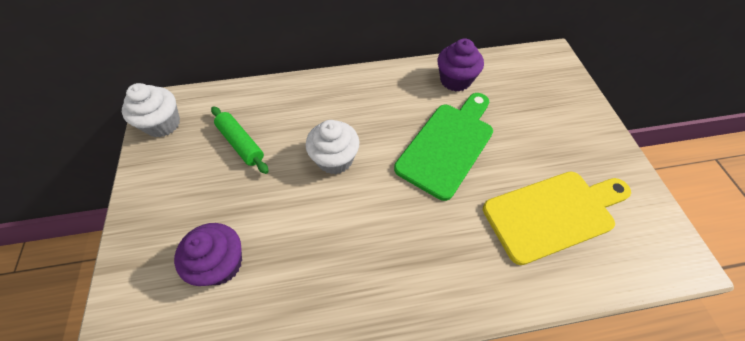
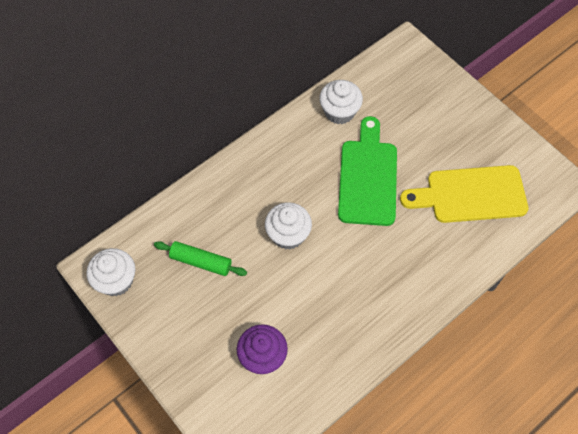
camera: 30 degrees left, 5 degrees up
(455, 80) = (339, 112): purple cupcake -> white cupcake
(553, 213) = (470, 195): yellow cutting board -> yellow cutting board turned 135 degrees counterclockwise

